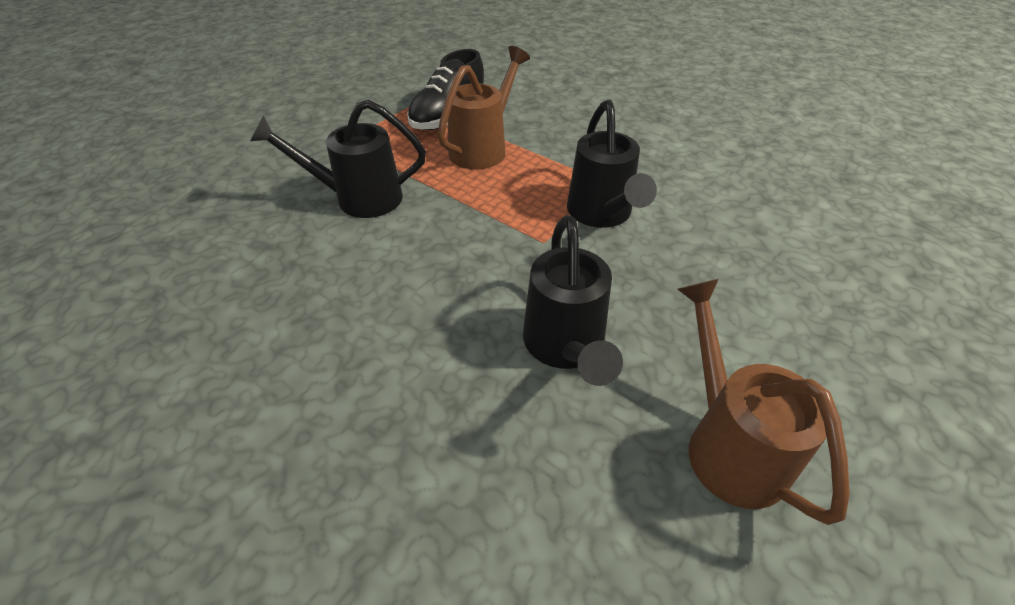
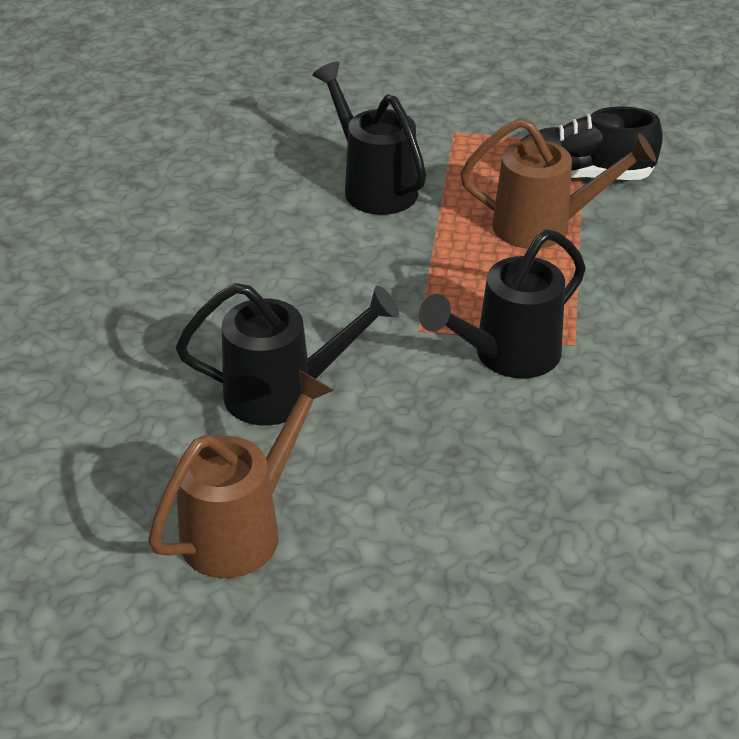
camera: 60 degrees right, 5 degrees down
(566, 346) = (283, 393): black watering can -> black watering can turned 150 degrees counterclockwise

